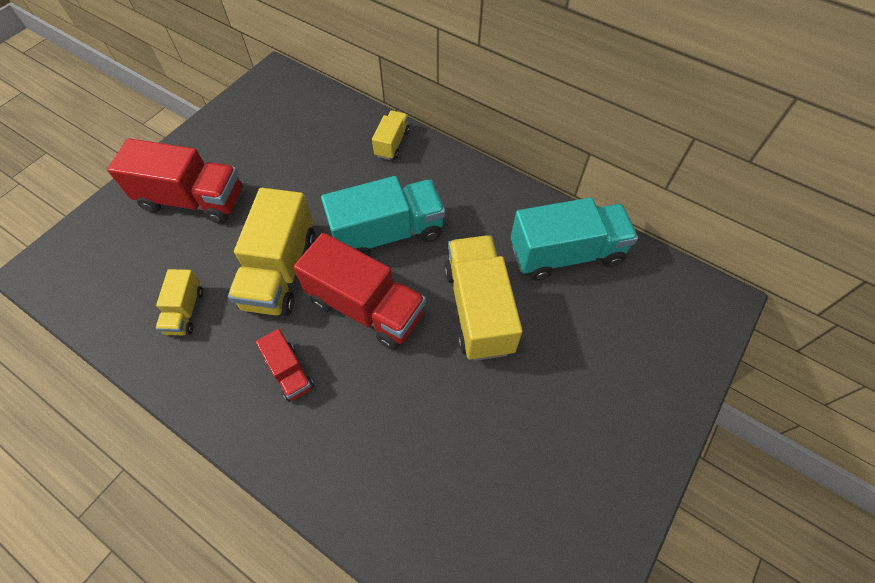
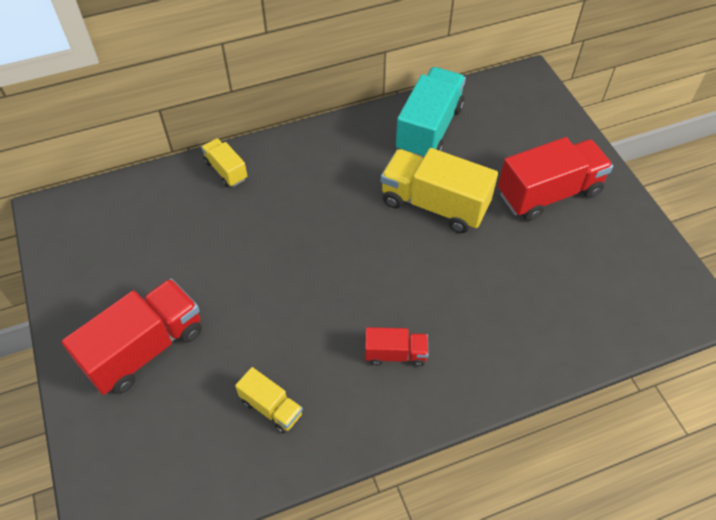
camera: 55 degrees left, 5 degrees down
(280, 271) = (290, 315): yellow truck -> none
(366, 308) = (376, 273): red truck -> red truck (549, 193)
(388, 234) = (318, 222): turquoise truck -> none

